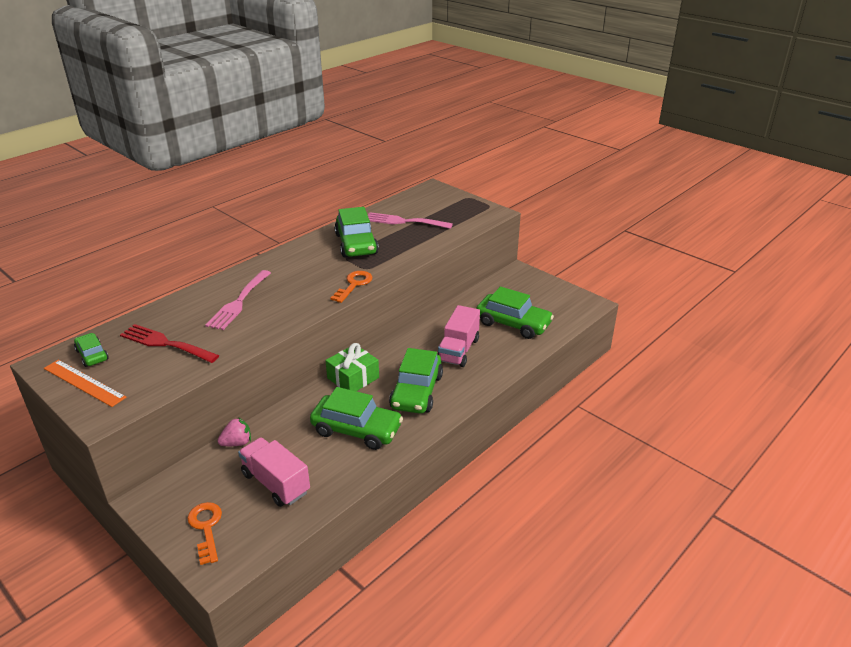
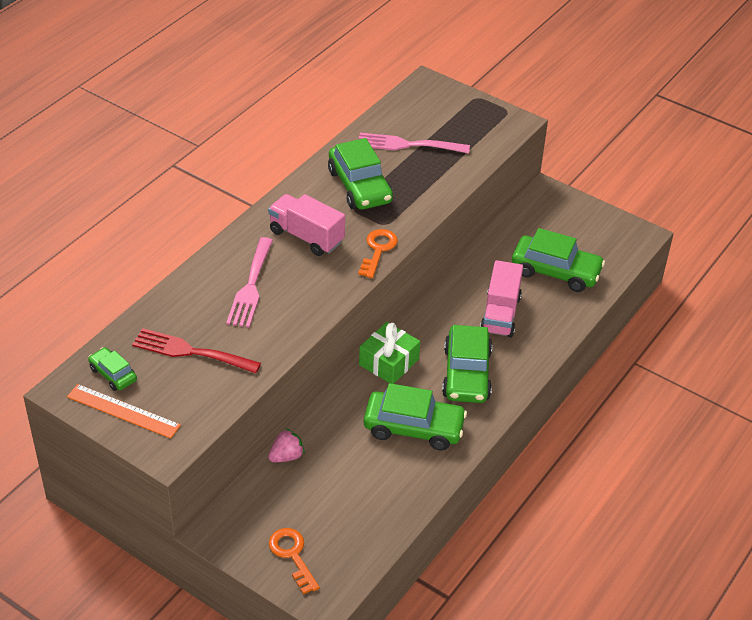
camera: 10 degrees left, 10 degrees up
(276, 483) = (347, 499): pink truck -> pink truck (306, 237)

